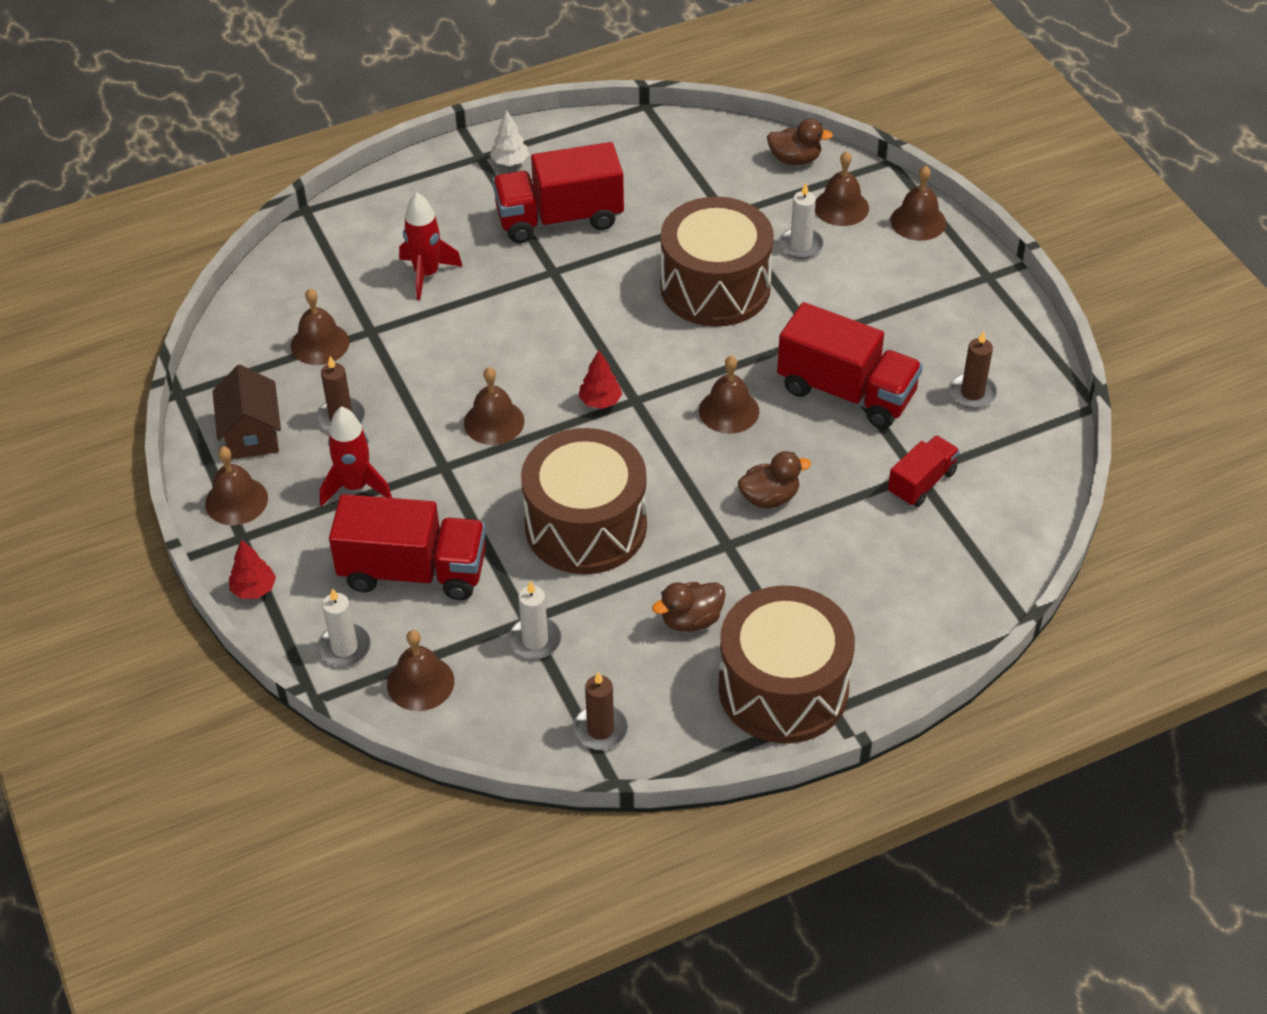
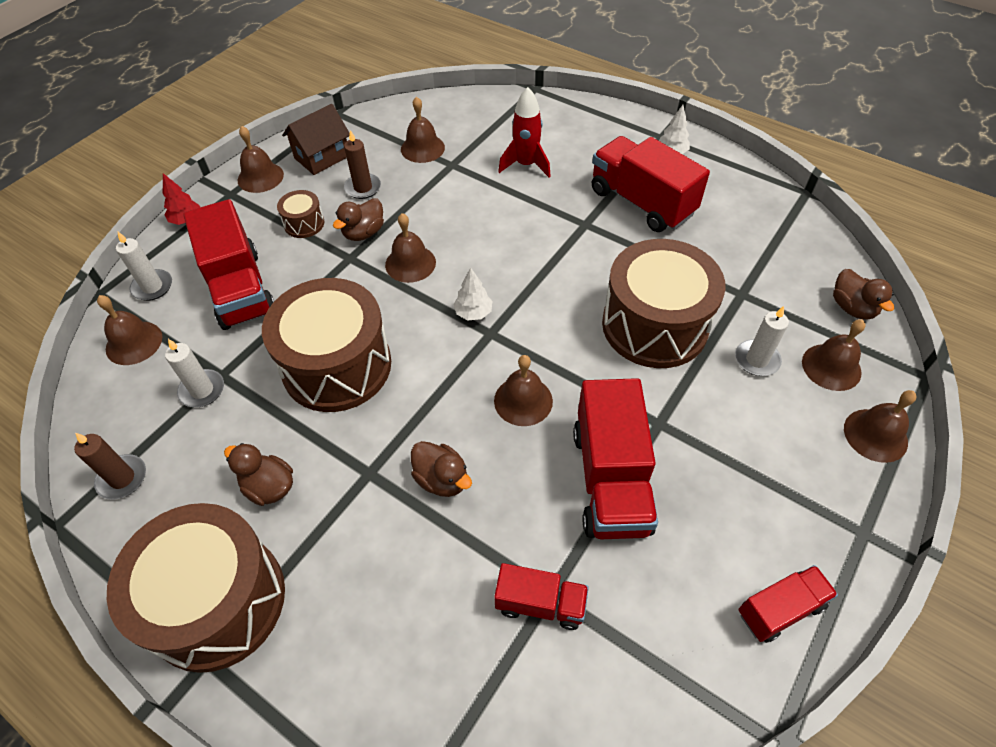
camera: 60 degrees right, 5 degrees up
(355, 486) = (304, 223): red rocket -> brown drum
(415, 442) = (363, 233): none -> brown duck
(600, 401) = (473, 313): red tree -> white tree
(972, 393) = (694, 595): brown candle -> none
(1012, 353) = (780, 609): none -> red truck

